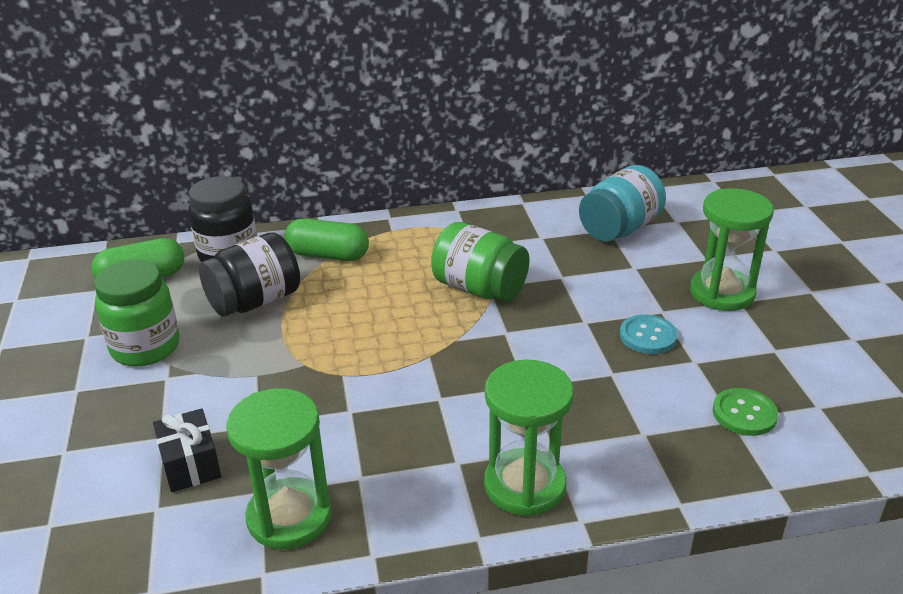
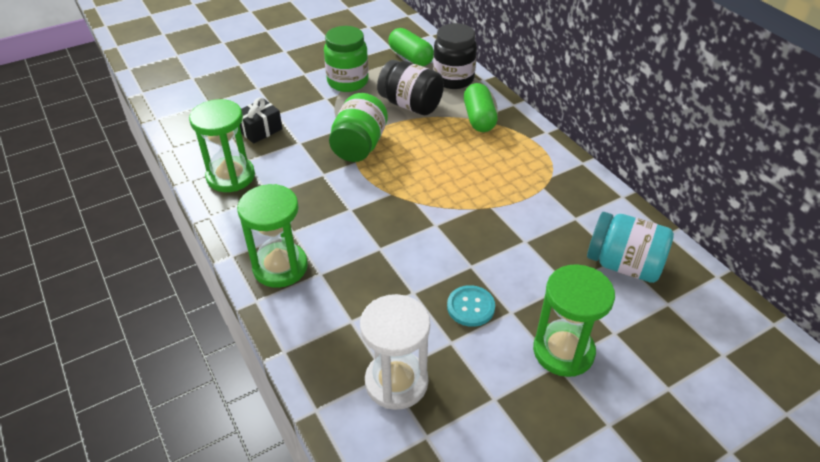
camera: 70 degrees right, 10 degrees up
(479, 289) = (481, 199): green jar -> green jar (359, 146)
(744, 414) = (396, 382): green button -> white hourglass

